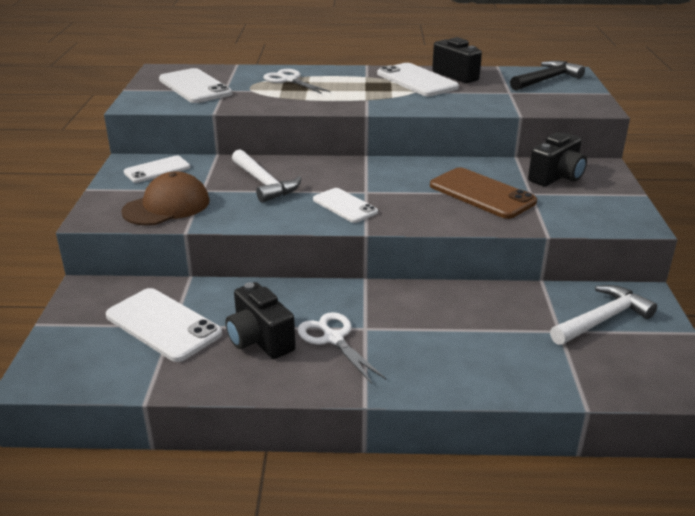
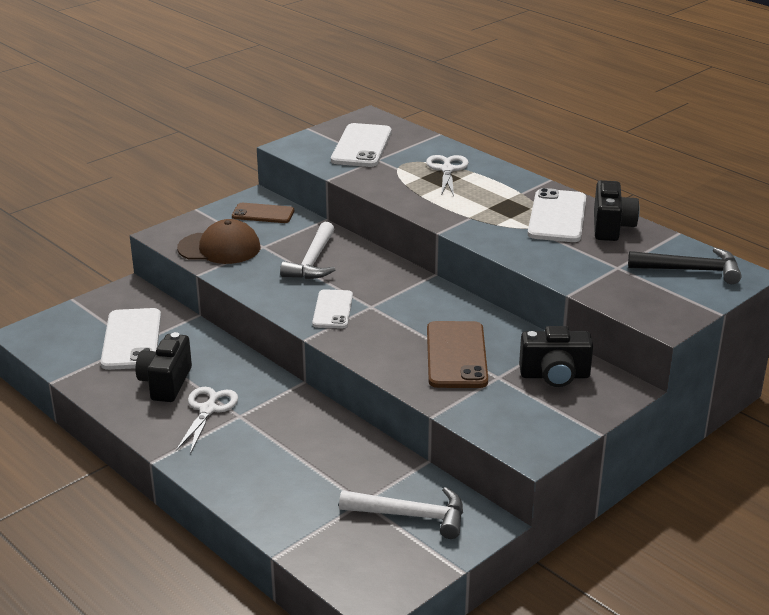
camera: 45 degrees right, 0 degrees up
(157, 170) = (263, 214): white phone -> brown phone

